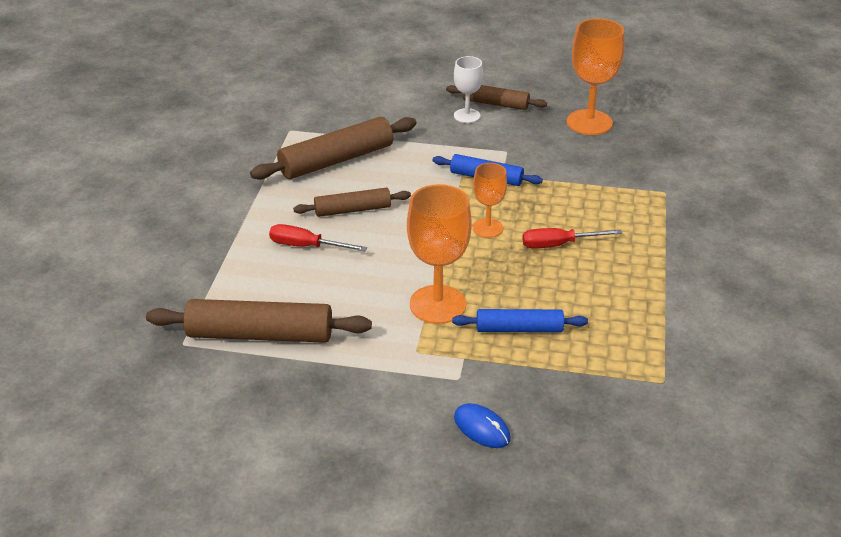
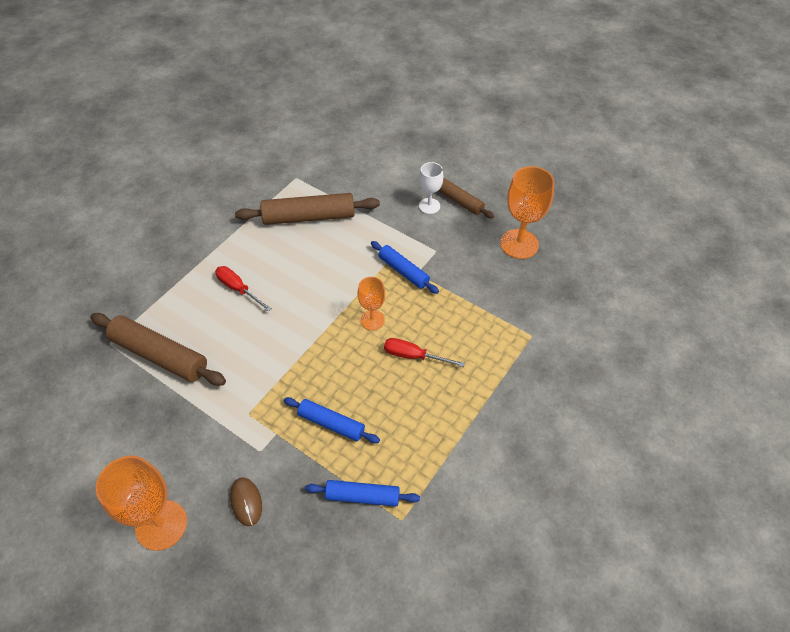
camera: 25 degrees right, 15 degrees up
(352, 210) = (290, 267): brown rolling pin -> none
(438, 304) = (290, 377): orange goblet -> orange goblet (161, 525)
(482, 428) = (246, 502): blue mouse -> brown mouse
(606, 377) = (362, 496): none -> blue rolling pin

